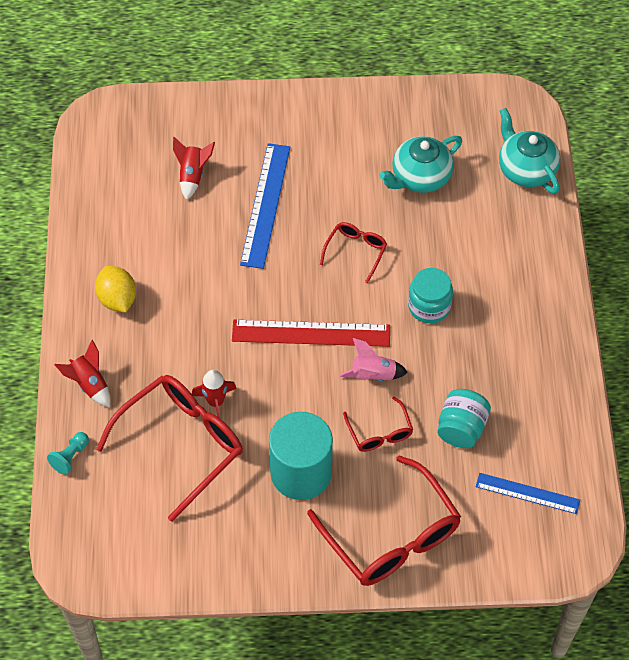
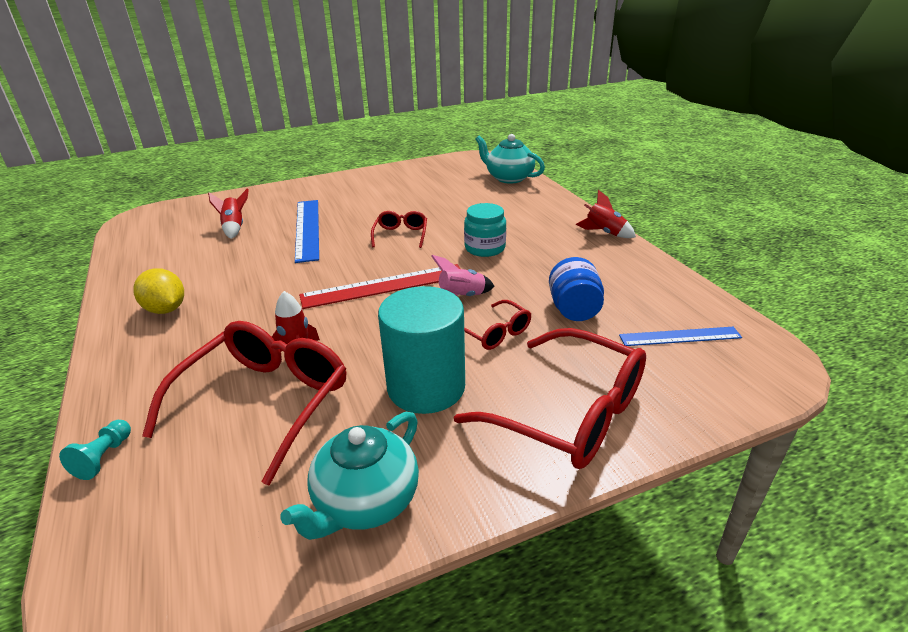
camera: 20 degrees left, 25 degrees down
(89, 384) = (133, 380): red rocket -> red rocket (604, 233)
(420, 177) = (432, 194): turquoise teapot -> turquoise teapot (365, 501)
(461, 428) = (574, 310): turquoise jar -> blue jar

